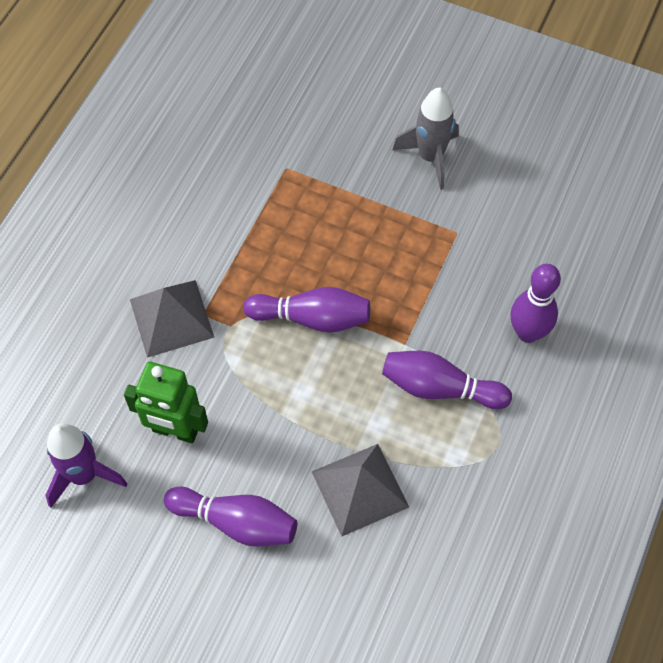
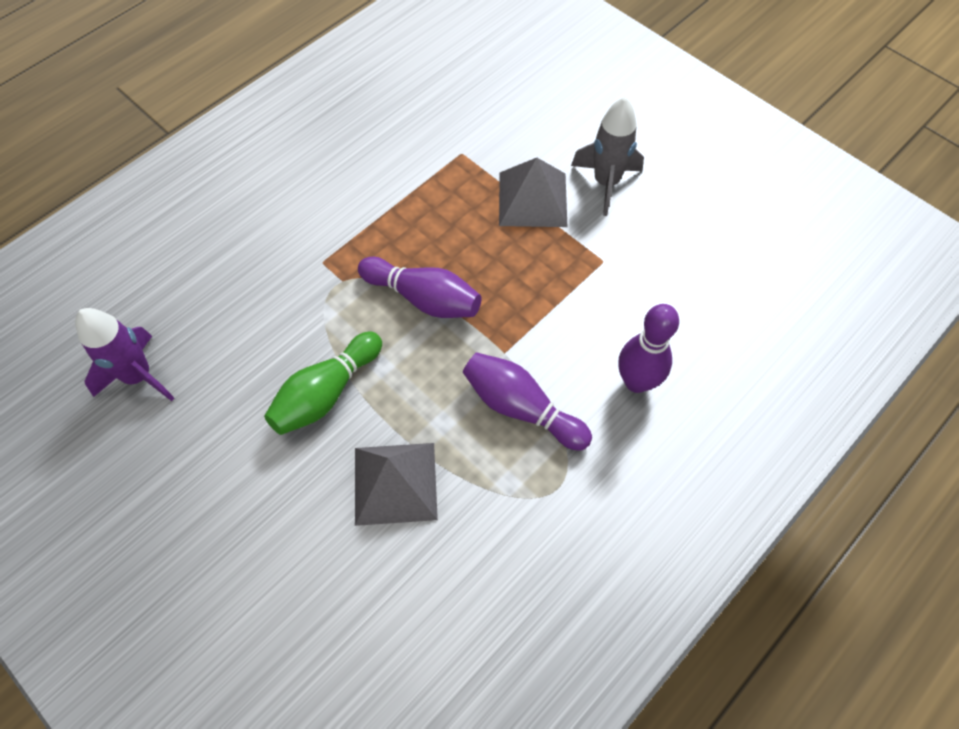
camera: 20 degrees right, 0 degrees up
(171, 318) = (291, 256): grey pyramid -> grey pyramid (533, 199)
(175, 431) = (243, 363): green robot -> none
(236, 522) = (258, 473): purple bowling pin -> none
(263, 432) = (326, 393): none -> green bowling pin

